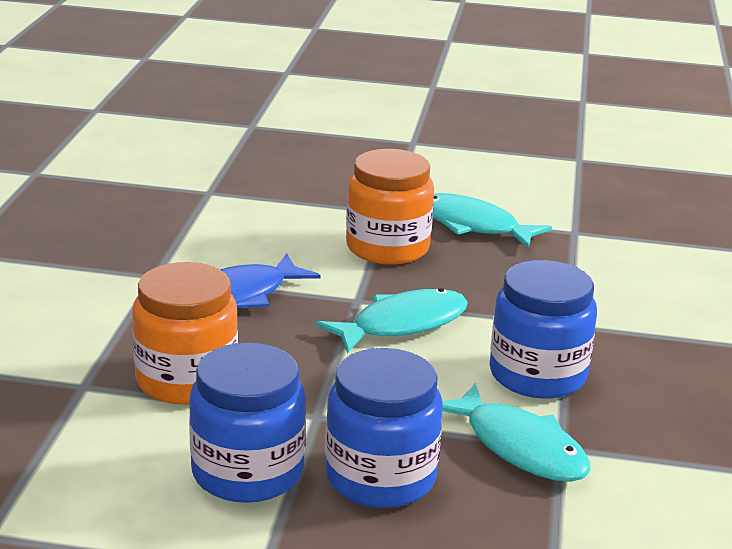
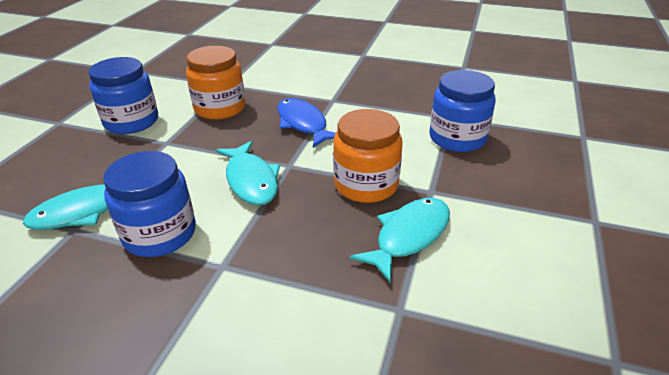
camera: 100 degrees right, 10 degrees up
(380, 477) = (98, 158): blue jar -> blue jar (457, 138)

